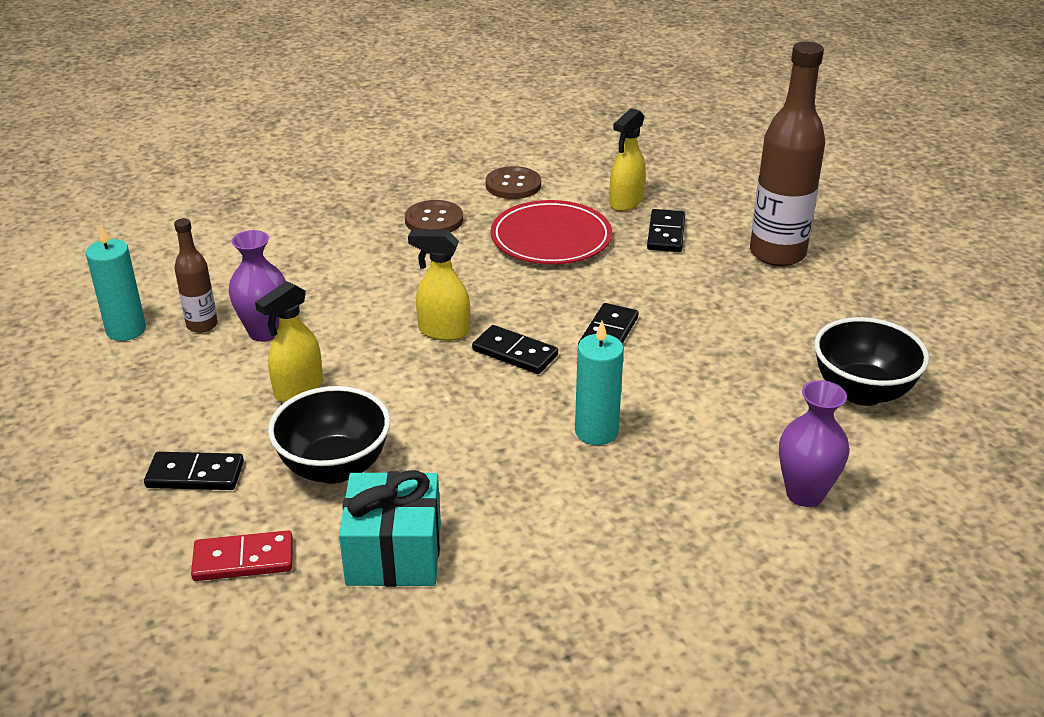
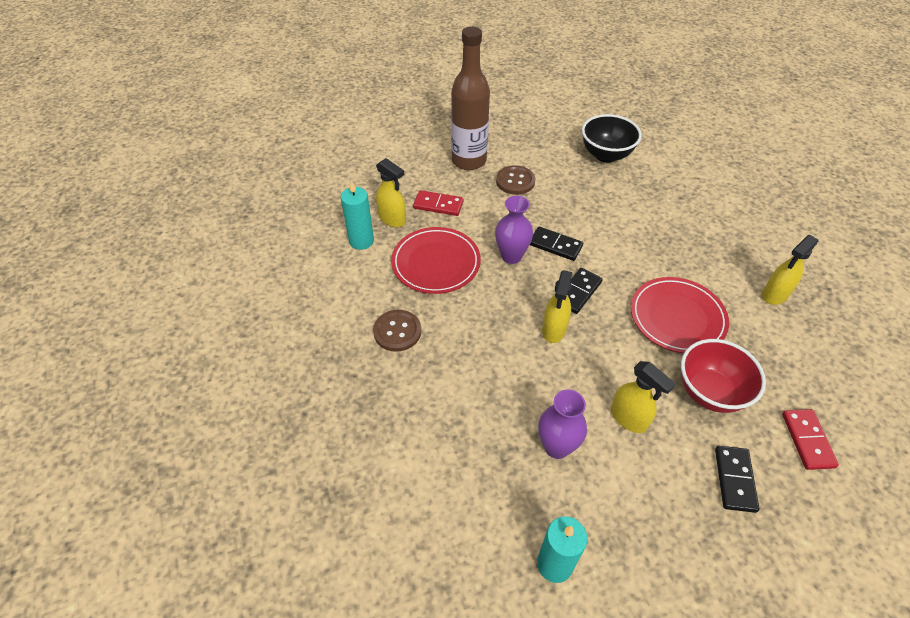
camera: 85 degrees left, 15 degrees up
(202, 325) = (547, 497): brown bottle -> none
(334, 467) = (710, 392): black bowl -> red bowl
(394, 553) = (779, 359): turquoise gift -> none
(475, 447) = (677, 317): none -> red plate
(513, 185) = (351, 279): brown button -> brown button (515, 181)
(539, 571) = (774, 295): none -> yellow spray bottle
(596, 431) = (654, 260): turquoise candle -> turquoise candle (361, 241)
(666, 234) = (438, 205): black domino -> red domino
(805, 494) = (691, 189): purple vase -> purple vase (511, 256)

